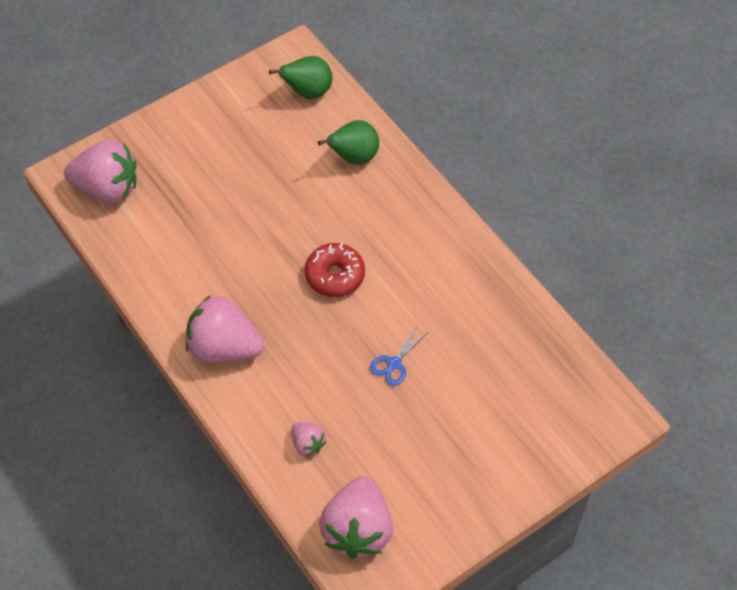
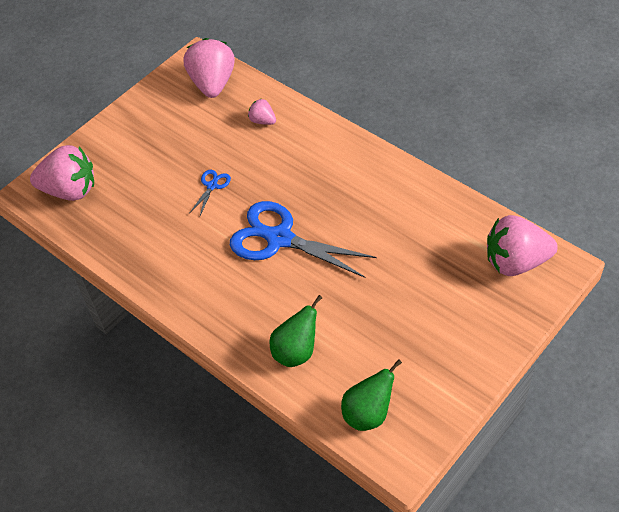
camera: 170 degrees right, 5 degrees down
(224, 347) = (350, 165): pink strawberry -> pink strawberry (70, 190)
(335, 275) = (280, 239): red donut -> blue scissors

